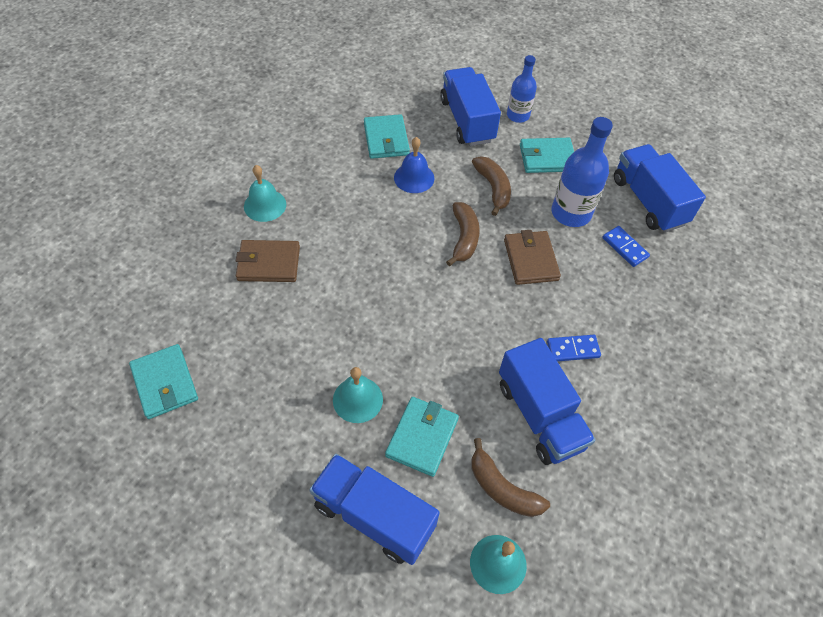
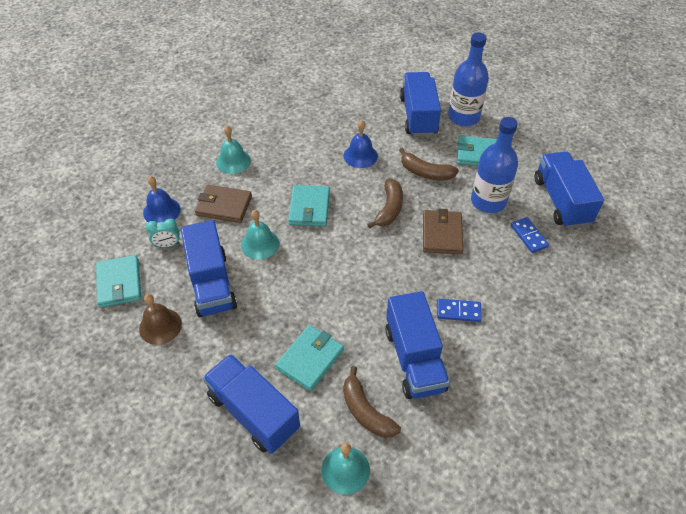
camera: 15 degrees right, 5 degrees down
(193, 281) = (162, 211): none -> blue bell
(212, 324) = (167, 245): none -> turquoise clock
(231, 429) = (160, 326): none -> brown bell
(280, 364) = (211, 284): none -> blue truck
(357, 399) = (266, 321): turquoise bell -> turquoise bell (260, 244)
(386, 139) = (345, 123): turquoise wallet -> turquoise wallet (309, 208)
(493, 188) = (425, 172): brown banana -> brown banana turned 120 degrees clockwise
(518, 115) = (463, 117): blue bottle -> blue bottle, size x1.57

